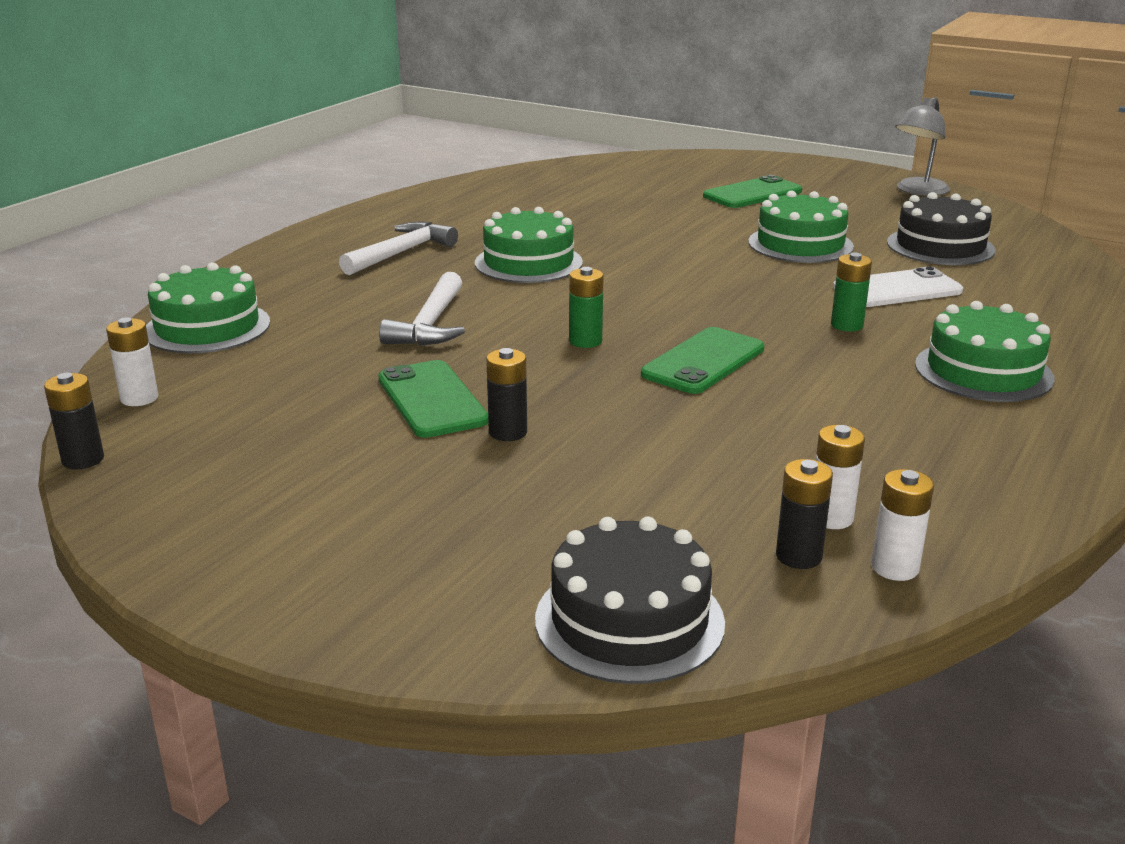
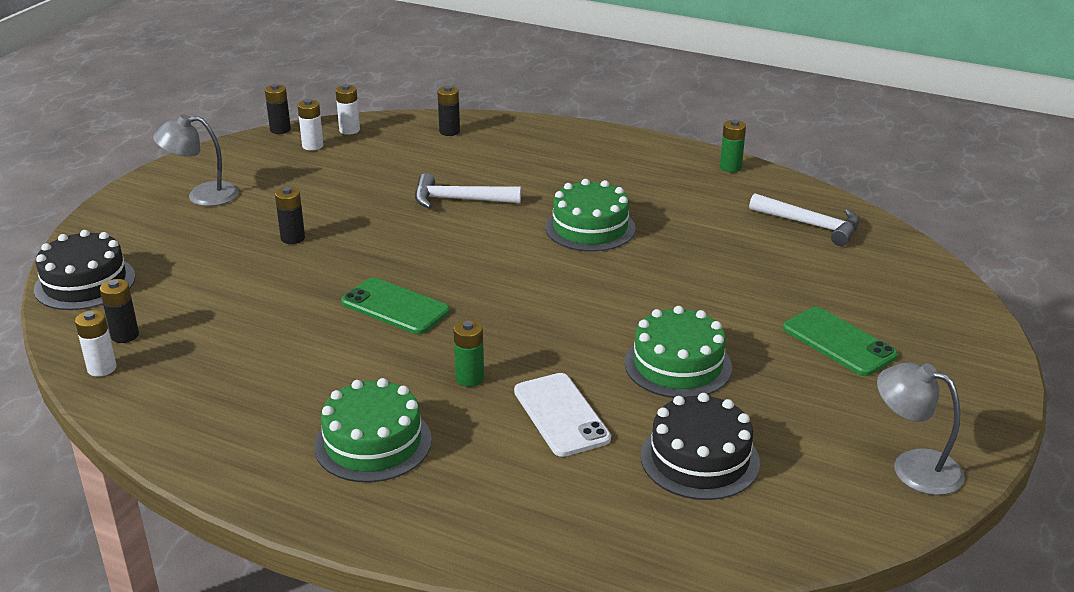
camera: 85 degrees right, 5 degrees up
(207, 327) = (449, 131): green cake -> black battery
(321, 522) = (202, 196): none -> grey lamp
(401, 253) = (599, 176): white hammer -> white hammer (811, 225)
(432, 400) = (340, 211): green phone -> none
(585, 341) = (431, 258): green battery -> green battery (730, 167)
(831, 518) = (163, 349): white battery -> white battery (313, 146)

